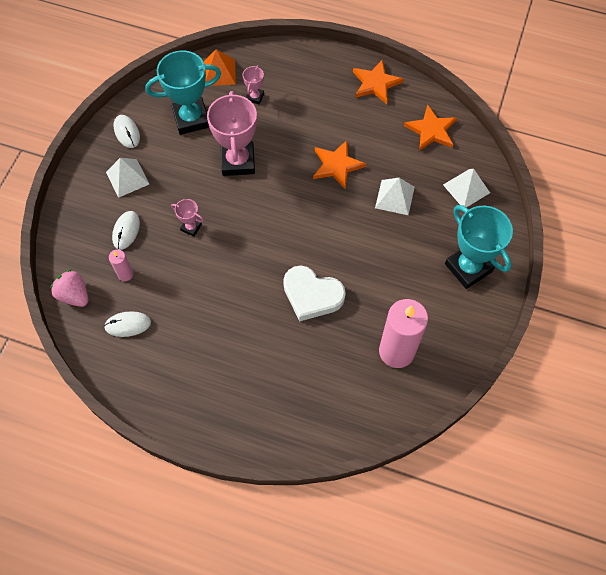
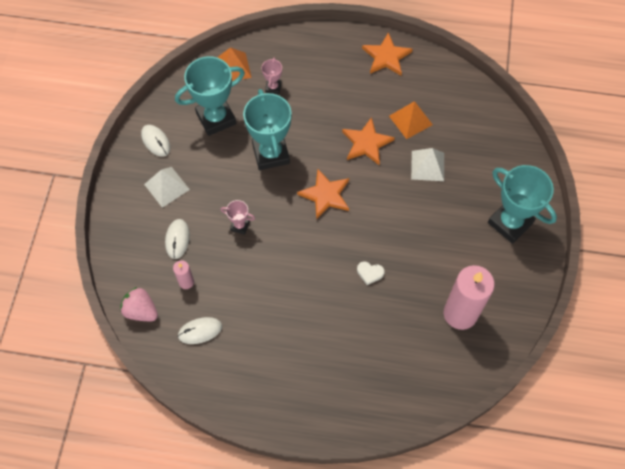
camera: 10 degrees left, 0 degrees up
(238, 161) = (270, 154): pink trophy -> turquoise trophy
(312, 295) = (370, 273): white heart -> white heart, size x0.45
(387, 149) = (410, 120): none -> orange pyramid
(431, 130) = (448, 95): orange star -> orange star (325, 195)
(466, 188) = (493, 147): white pyramid -> none

